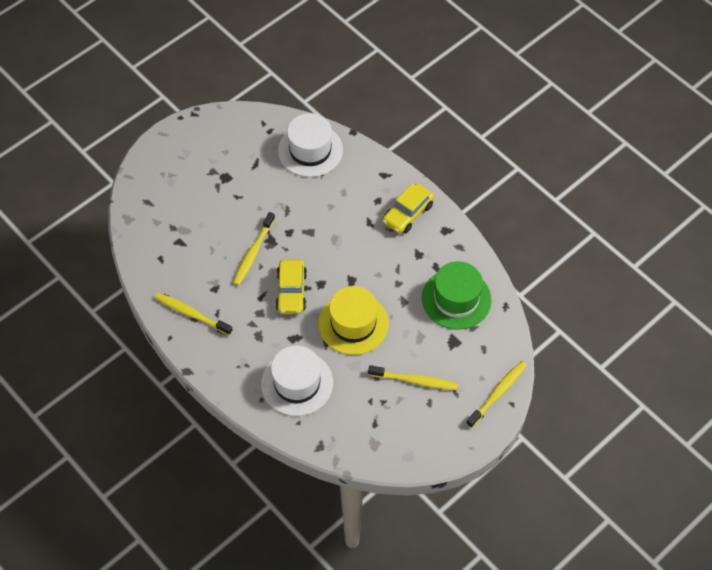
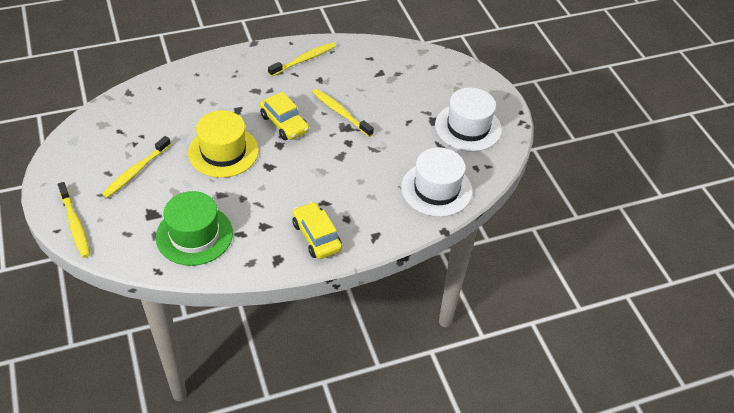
camera: 110 degrees right, 10 degrees down
(291, 291) = (284, 123): yellow car -> yellow car turned 150 degrees counterclockwise
(297, 383) = (194, 98): white hat -> white hat (468, 127)

